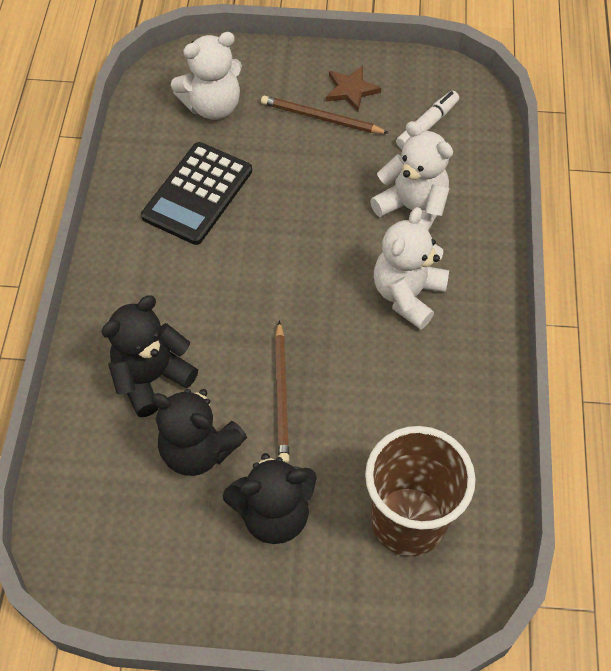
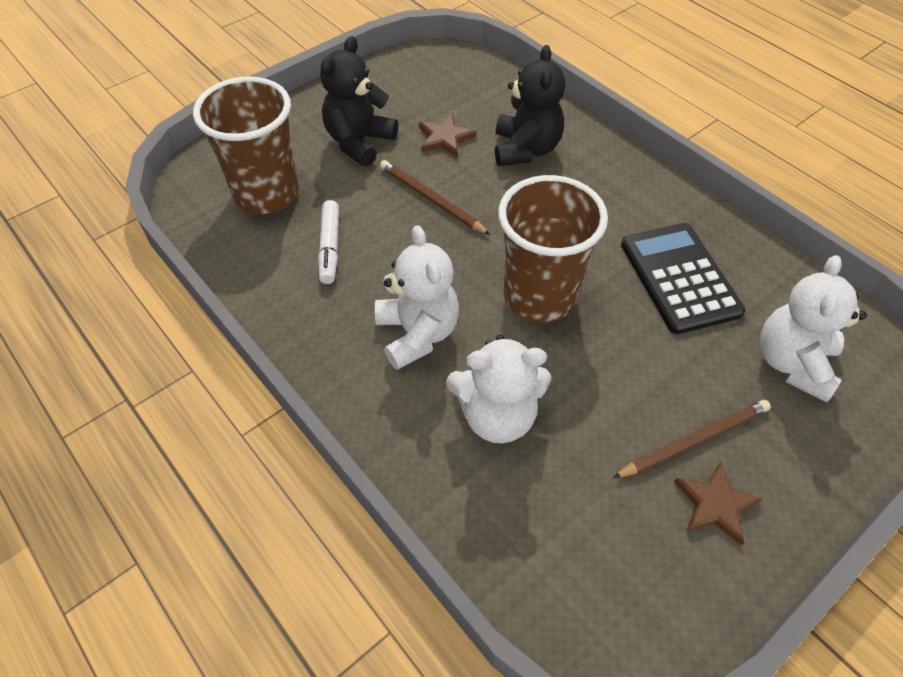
camera: 135 degrees right, 5 degrees down
(198, 449) = (445, 138): black teddy bear -> brown star
(300, 255) = (539, 296): none -> brown cup
(427, 125) = (592, 532): white marker -> white marker (330, 247)

